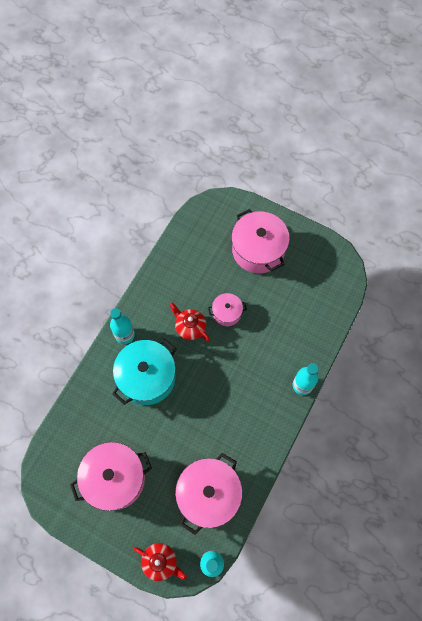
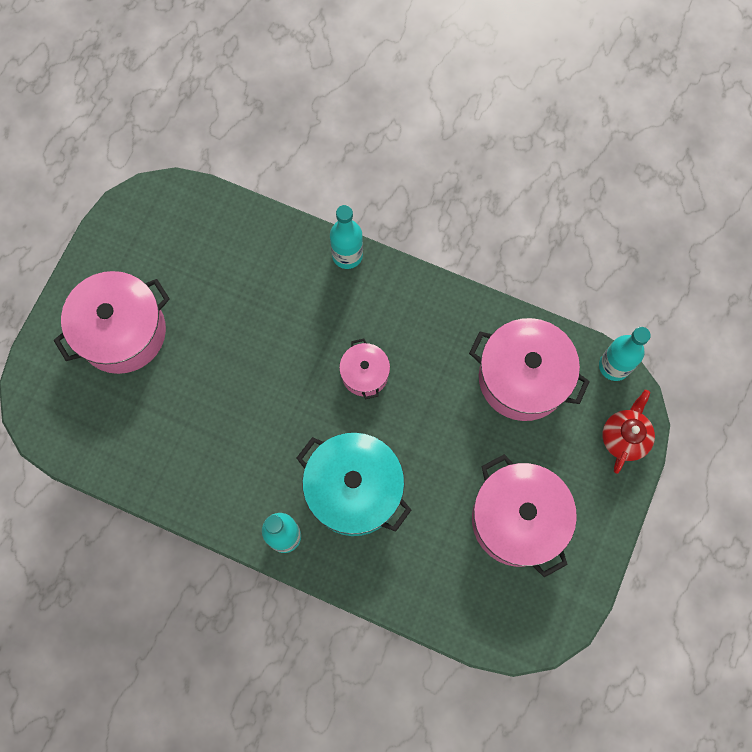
camera: 95 degrees left, 5 degrees up
(190, 327) = (264, 430): red teapot -> none
(227, 313) = (236, 374): pink pot -> pink pot (365, 374)

